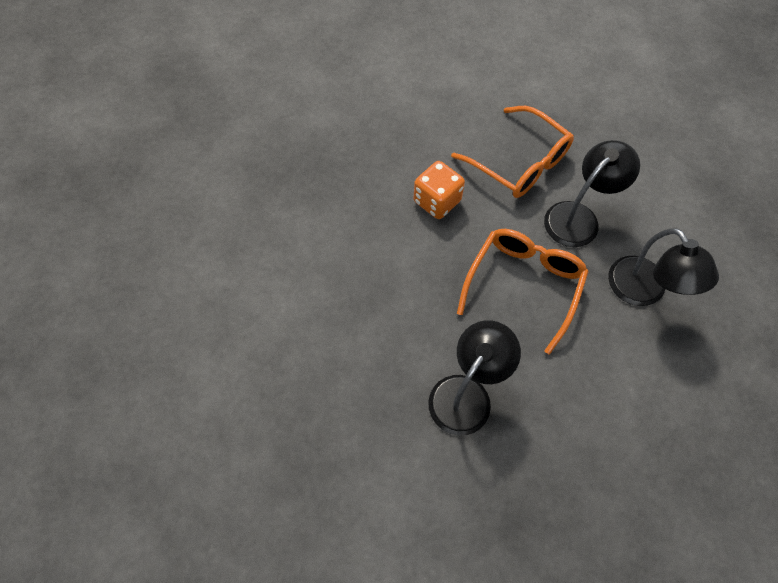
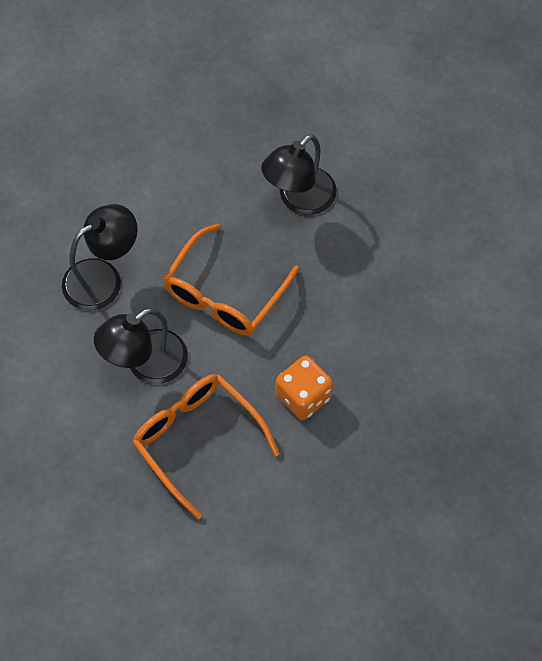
camera: 175 degrees left, 0 degrees up
(644, 291) = (103, 278): black lamp -> black lamp turned 75 degrees clockwise

